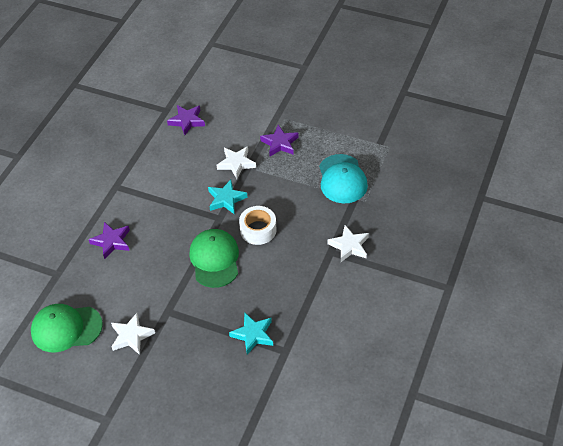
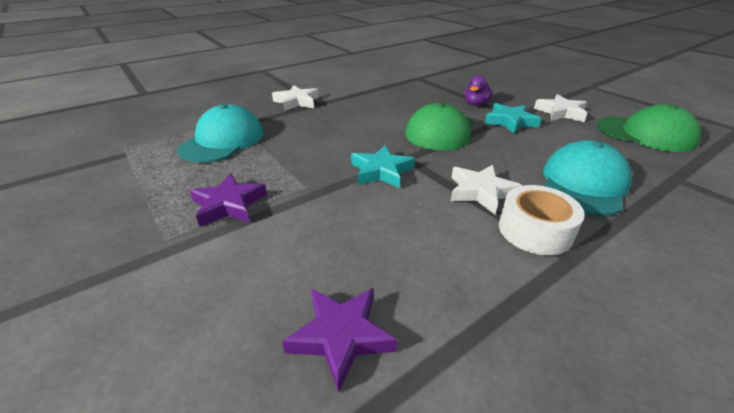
camera: 150 degrees left, 15 degrees down
(111, 242) = (583, 184): purple star -> turquoise cap
(205, 316) = (476, 104): none -> purple duck
(236, 164) = (324, 205): white star -> white star (481, 192)
(253, 335) = (438, 88): turquoise star -> turquoise star (510, 122)
(258, 230) = (370, 135): white tape -> white tape (535, 230)

